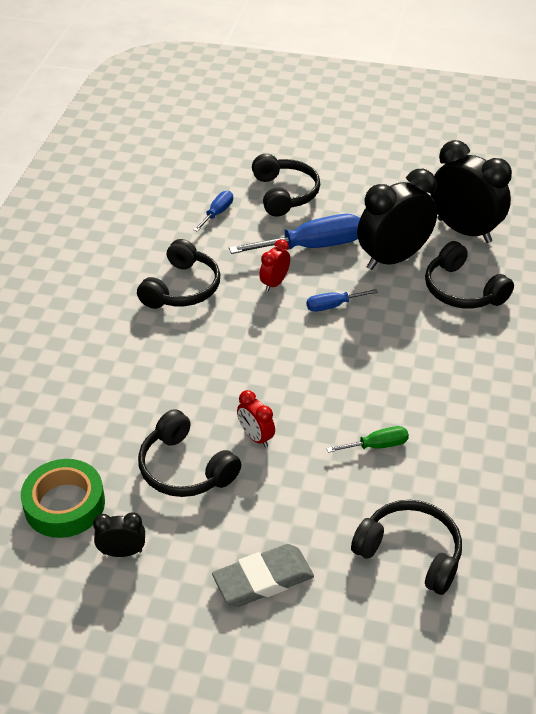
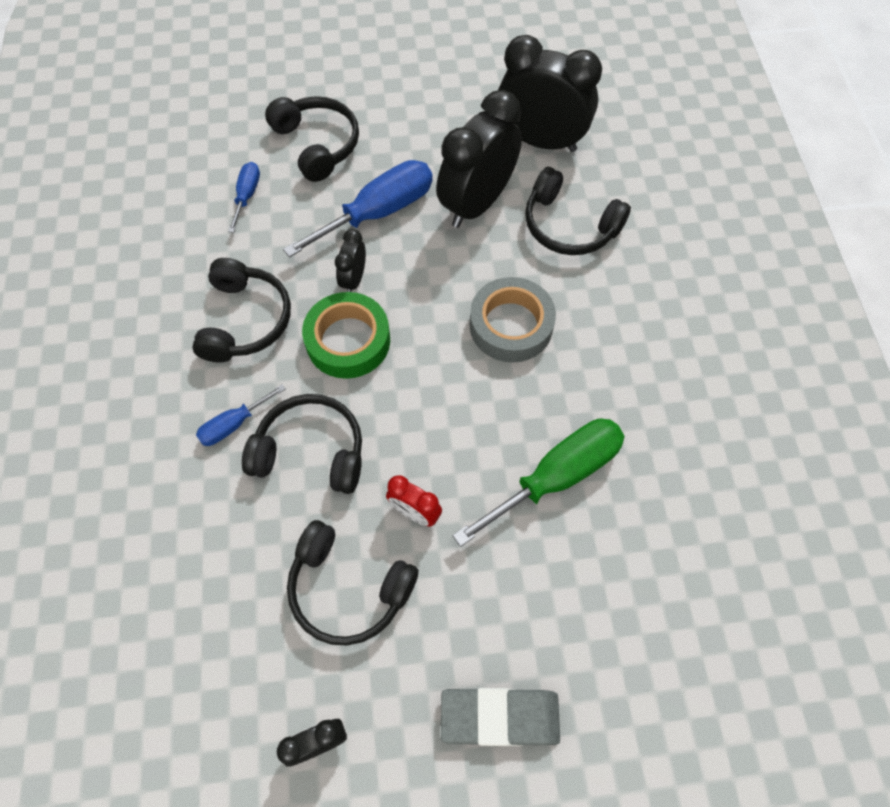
camera: 20 degrees left, 20 degrees up
(64, 504) = (220, 697): green tape -> green tape (348, 341)
(263, 579) = (500, 717): grey eraser -> grey eraser turned 45 degrees clockwise
(274, 283) = (354, 279): red clock -> black clock
(333, 306) = (433, 292): blue screwdriver -> blue screwdriver (233, 424)
(377, 445) = (556, 476): green screwdriver -> green screwdriver, size x1.96
(384, 342) = (511, 325): none -> grey tape
(410, 552) = (648, 615): black headphones -> black headphones (311, 451)

